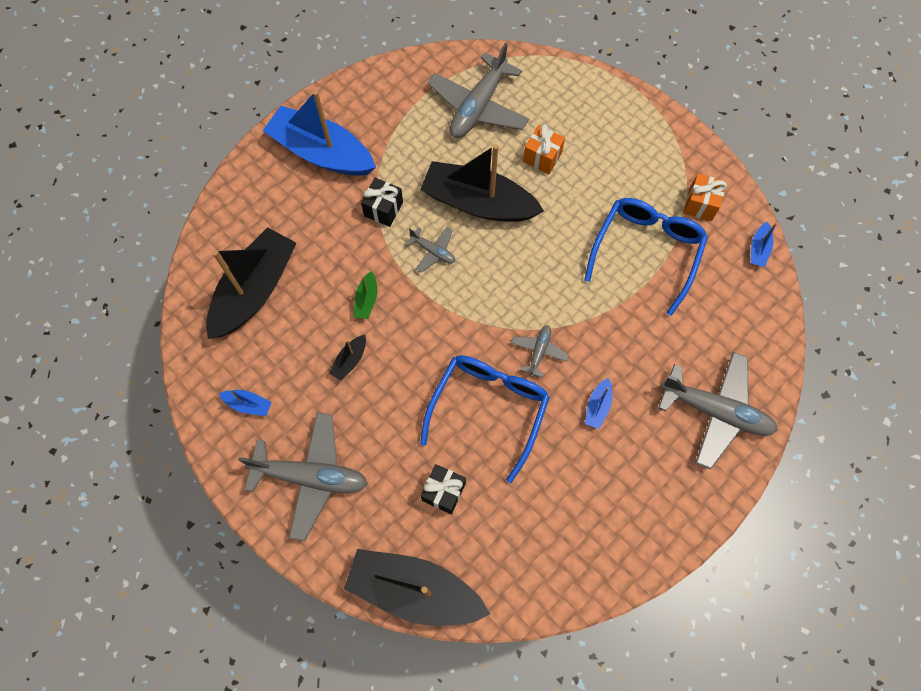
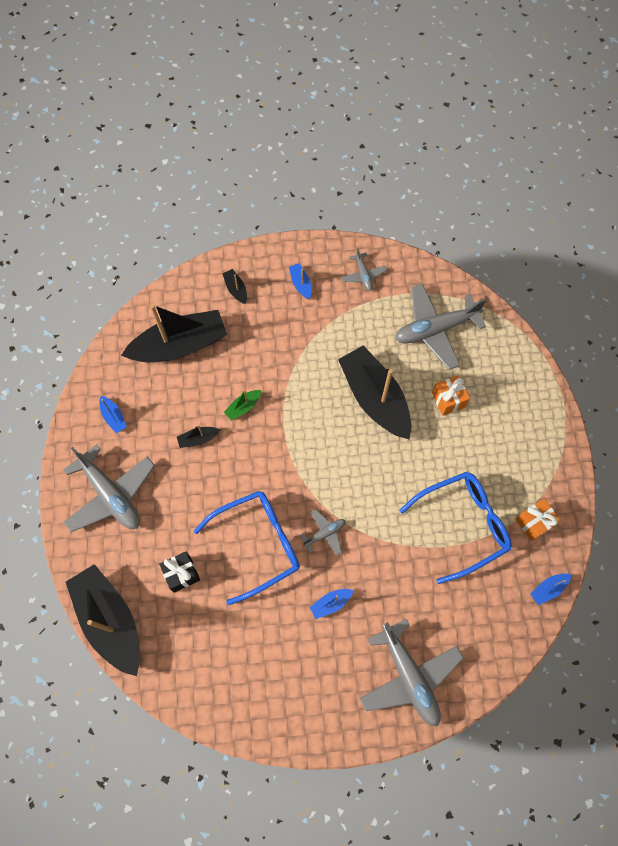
camera: 40 degrees right, 0 degrees up
(264, 201) = (236, 289): none -> black boat
(322, 152) = (300, 284): blue boat -> blue boat, size x0.40
(383, 209) = (307, 353): black gift -> none
(433, 251) = (315, 408): grey plane -> grey plane (363, 275)

